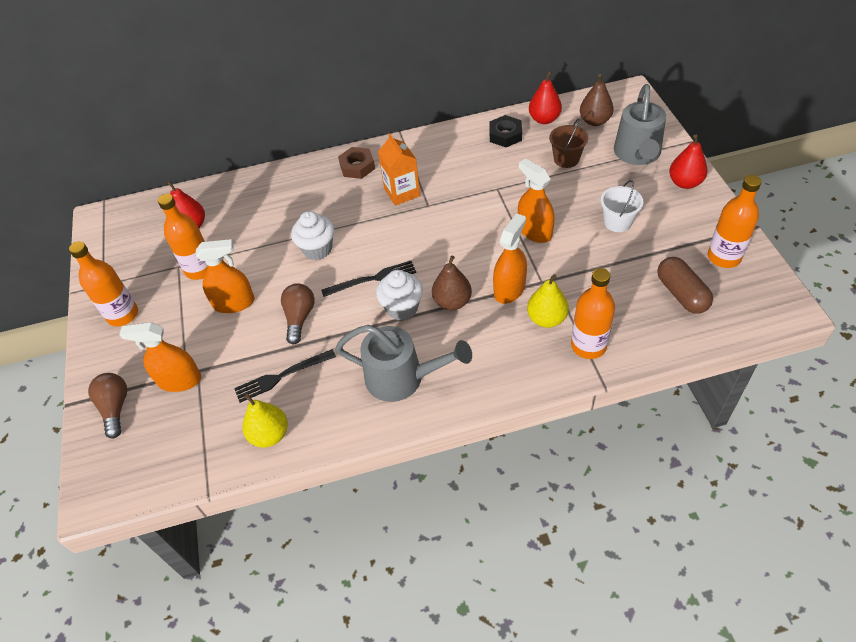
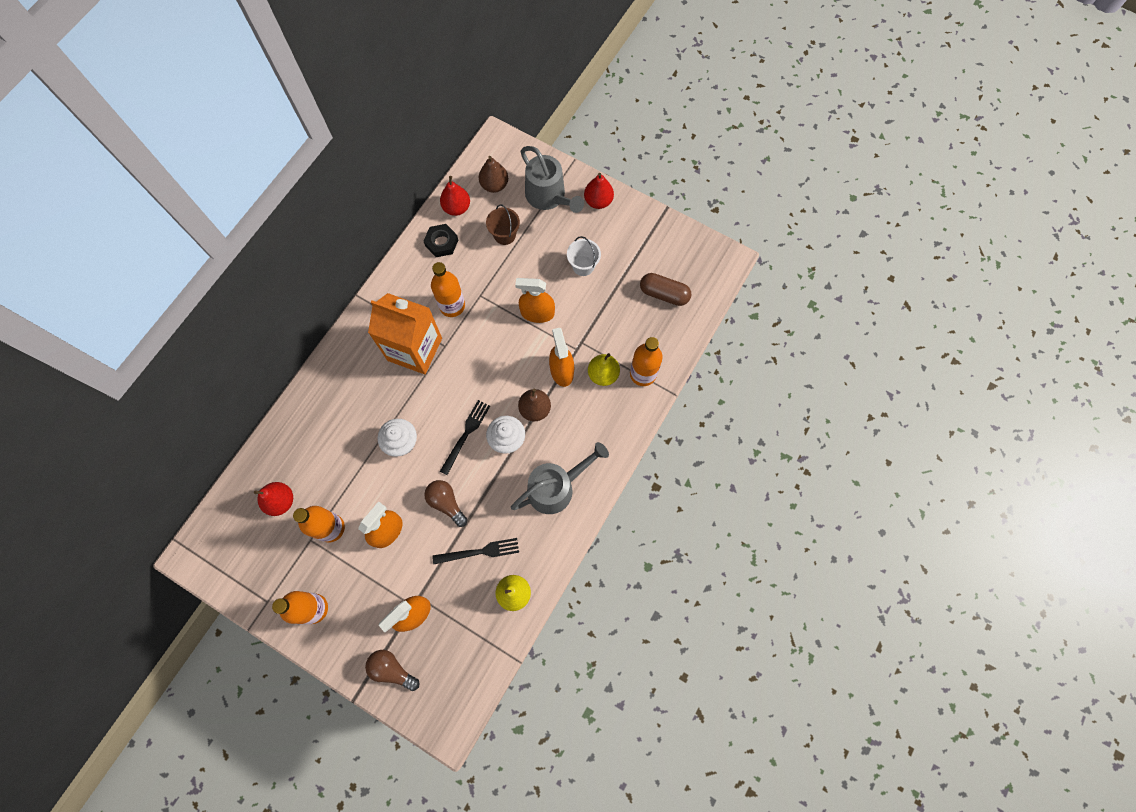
camera: 50 degrees left, 20 degrees up
(281, 376) = (479, 552): black fork -> black fork turned 120 degrees counterclockwise
(357, 166) = (356, 351): brown nut -> none
(402, 192) = (414, 349): orange carton -> orange carton, size x1.66
(724, 257) = (666, 247): orange bottle -> orange bottle (452, 306)

